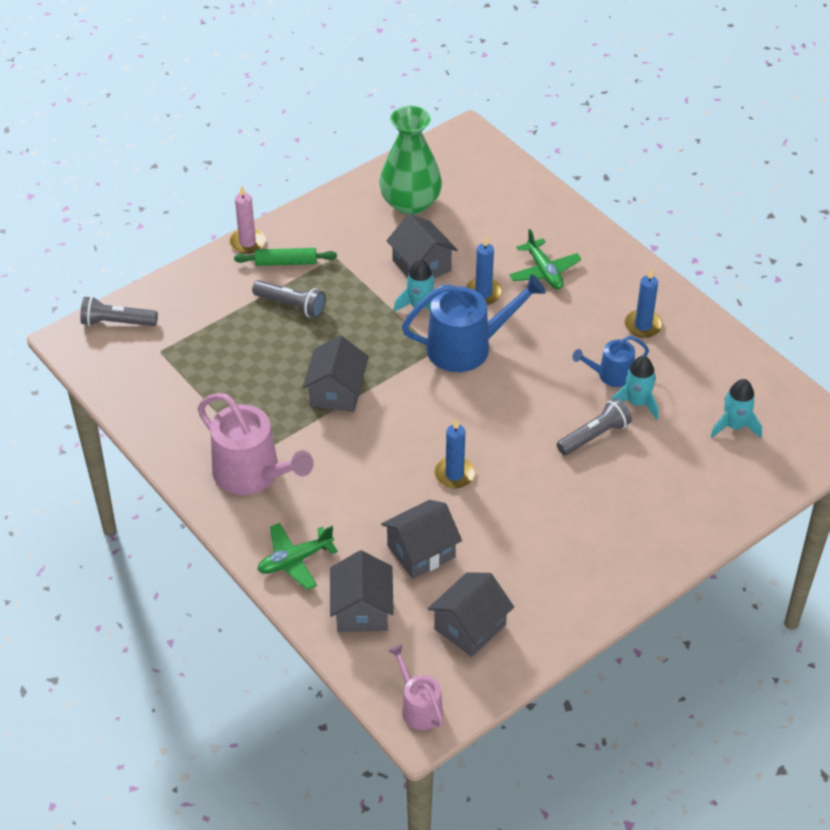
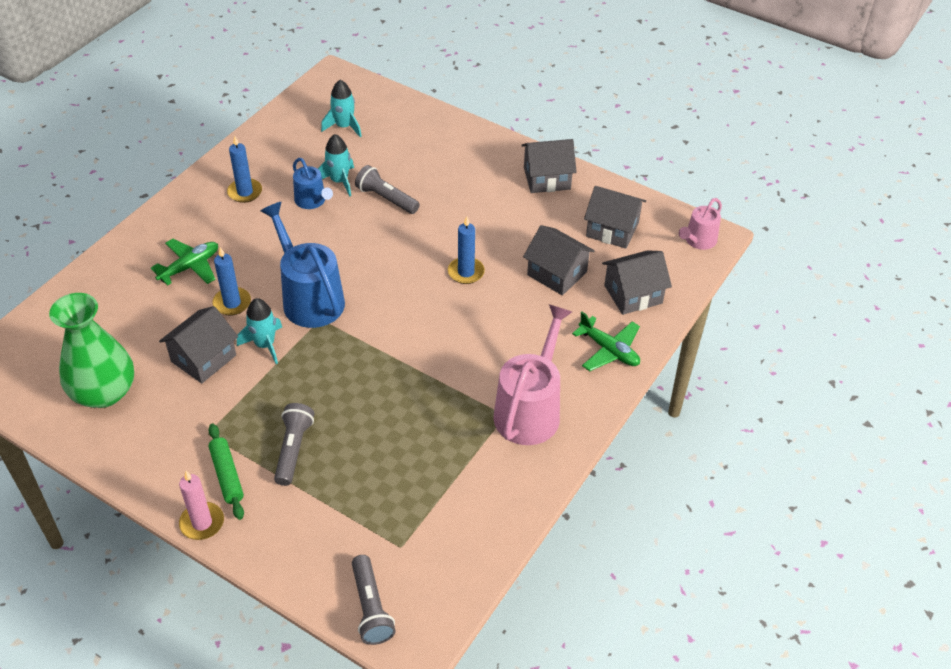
camera: 110 degrees left, 0 degrees up
(337, 392) = (401, 377): grey house -> grey house (547, 178)

